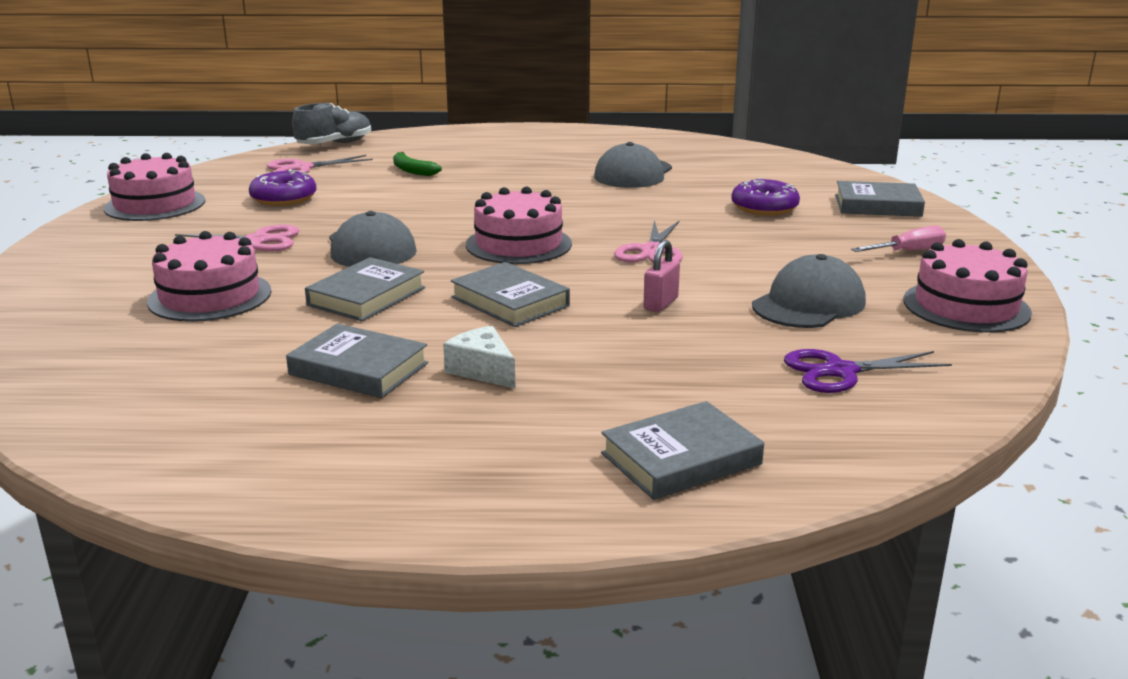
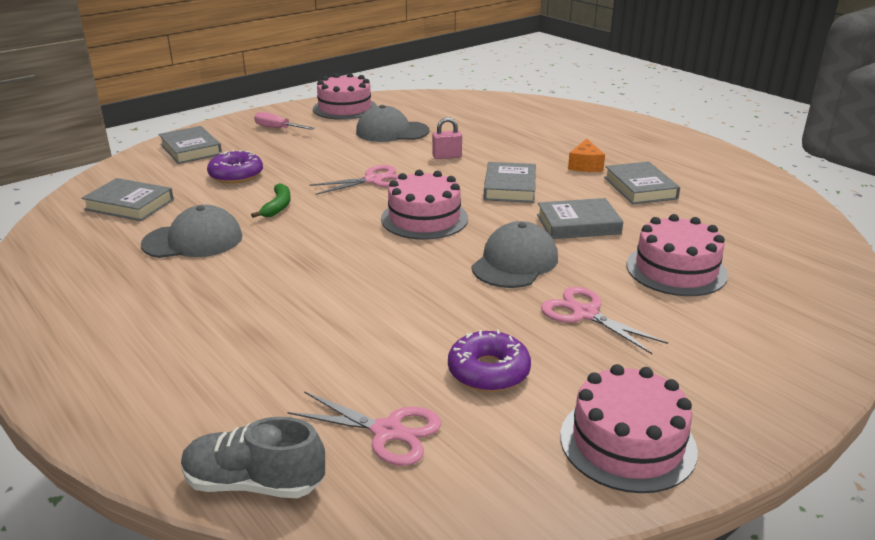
camera: 130 degrees left, 5 degrees up
(412, 170) = (307, 350): green banana -> green banana (278, 206)
(482, 370) = (585, 165): white cheese -> orange cheese
(681, 459) = (571, 118): grey book -> grey book (130, 205)
(840, 372) = (456, 113): purple scissors -> none

